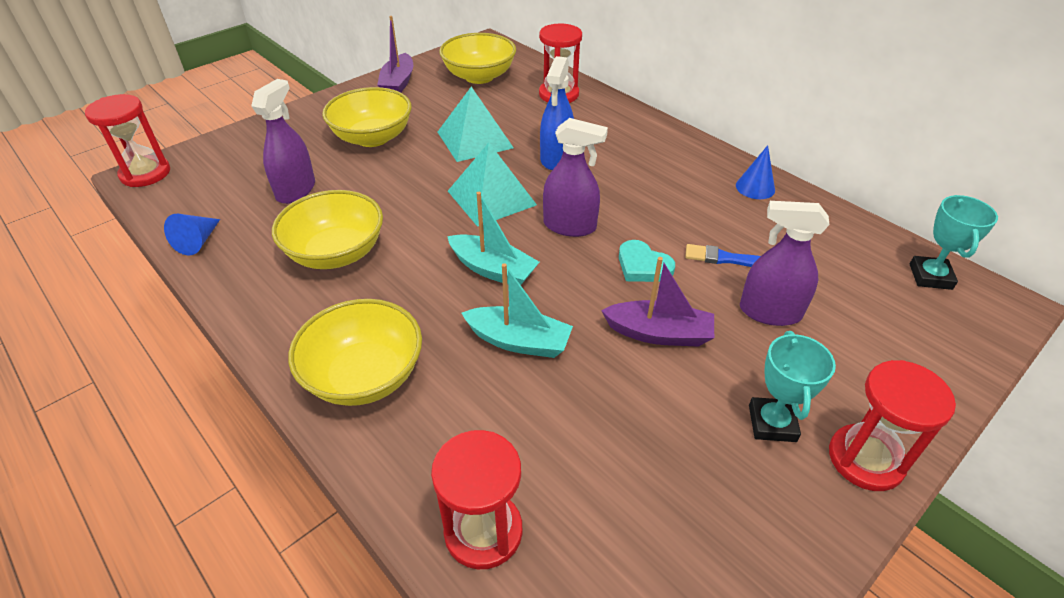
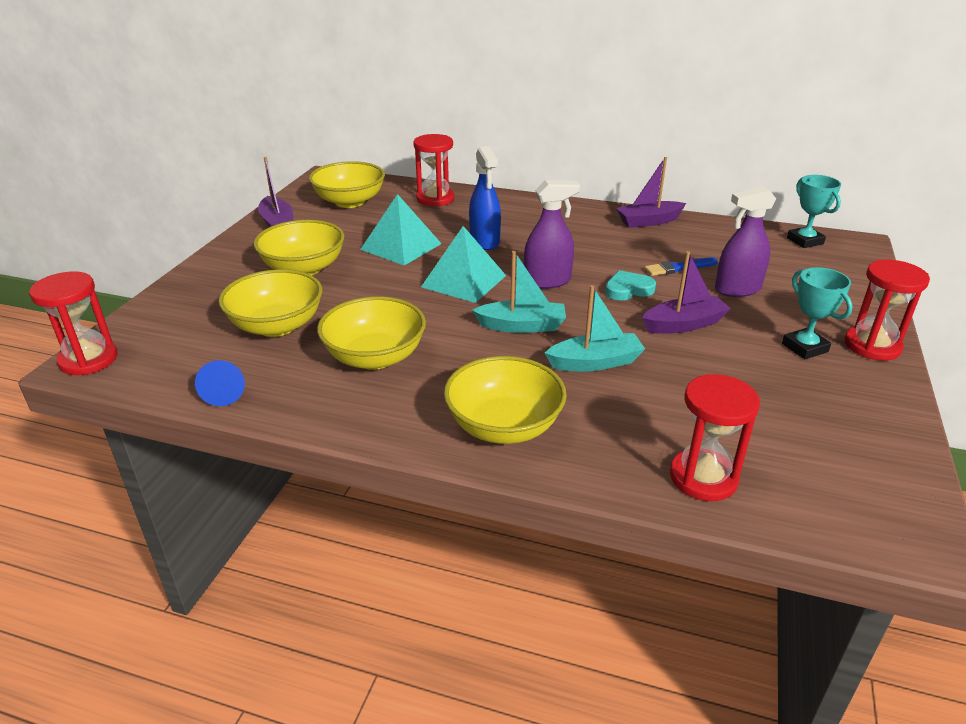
camera: 30 degrees left, 10 degrees down
(296, 190) = (277, 326): purple spray bottle -> yellow bowl
(643, 266) = (628, 289): turquoise heart -> turquoise heart turned 150 degrees clockwise
(755, 187) = (649, 221): blue cone -> purple boat

